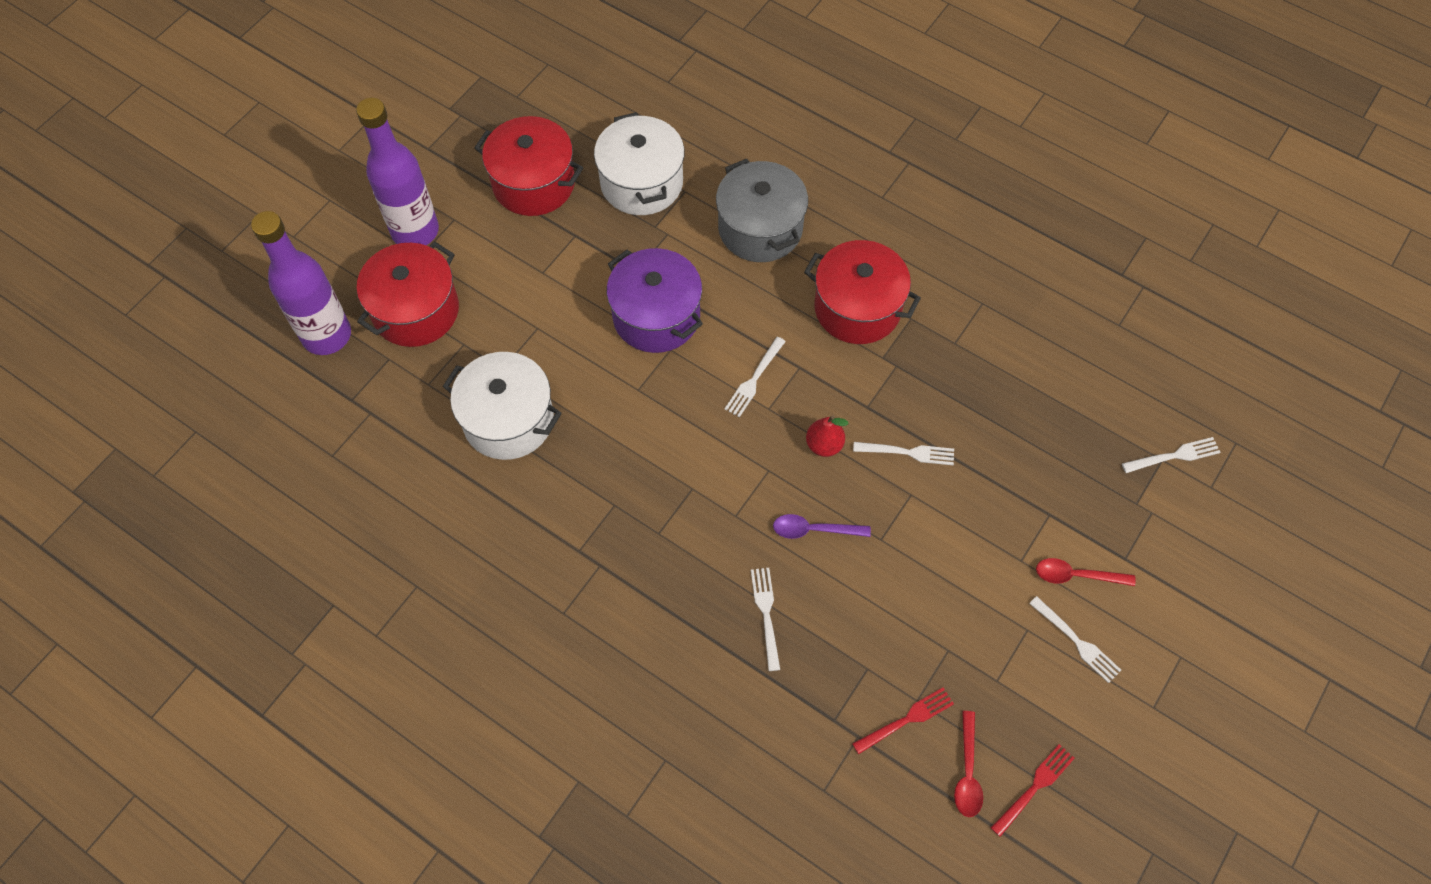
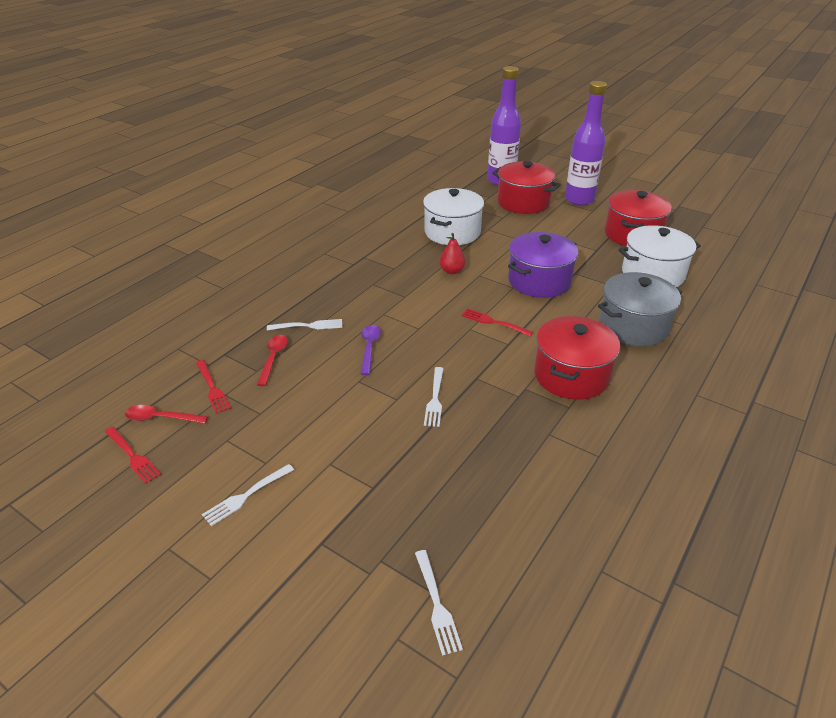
camera: 90 degrees right, 25 degrees down
(754, 379) = (494, 322): white fork -> red fork
(824, 445) = (440, 354): red pear -> red pear (452, 271)
(1076, 575) = (309, 502): red spoon -> red spoon (273, 358)

